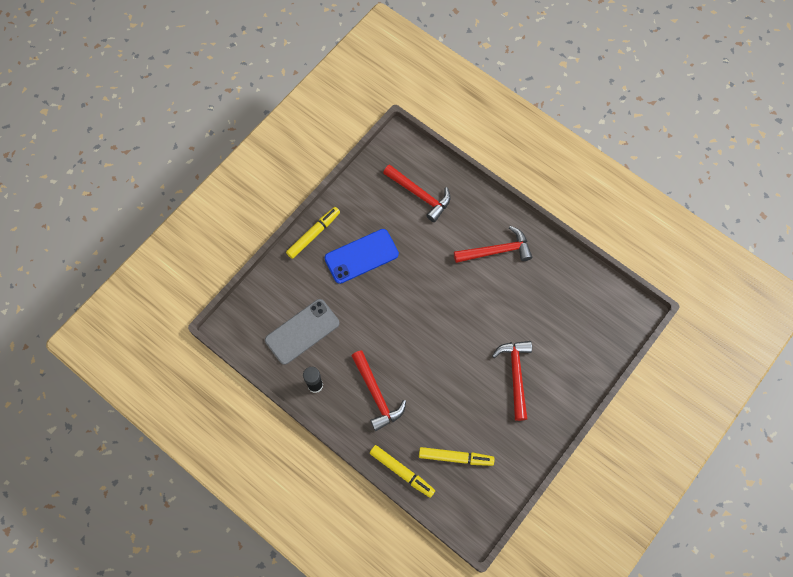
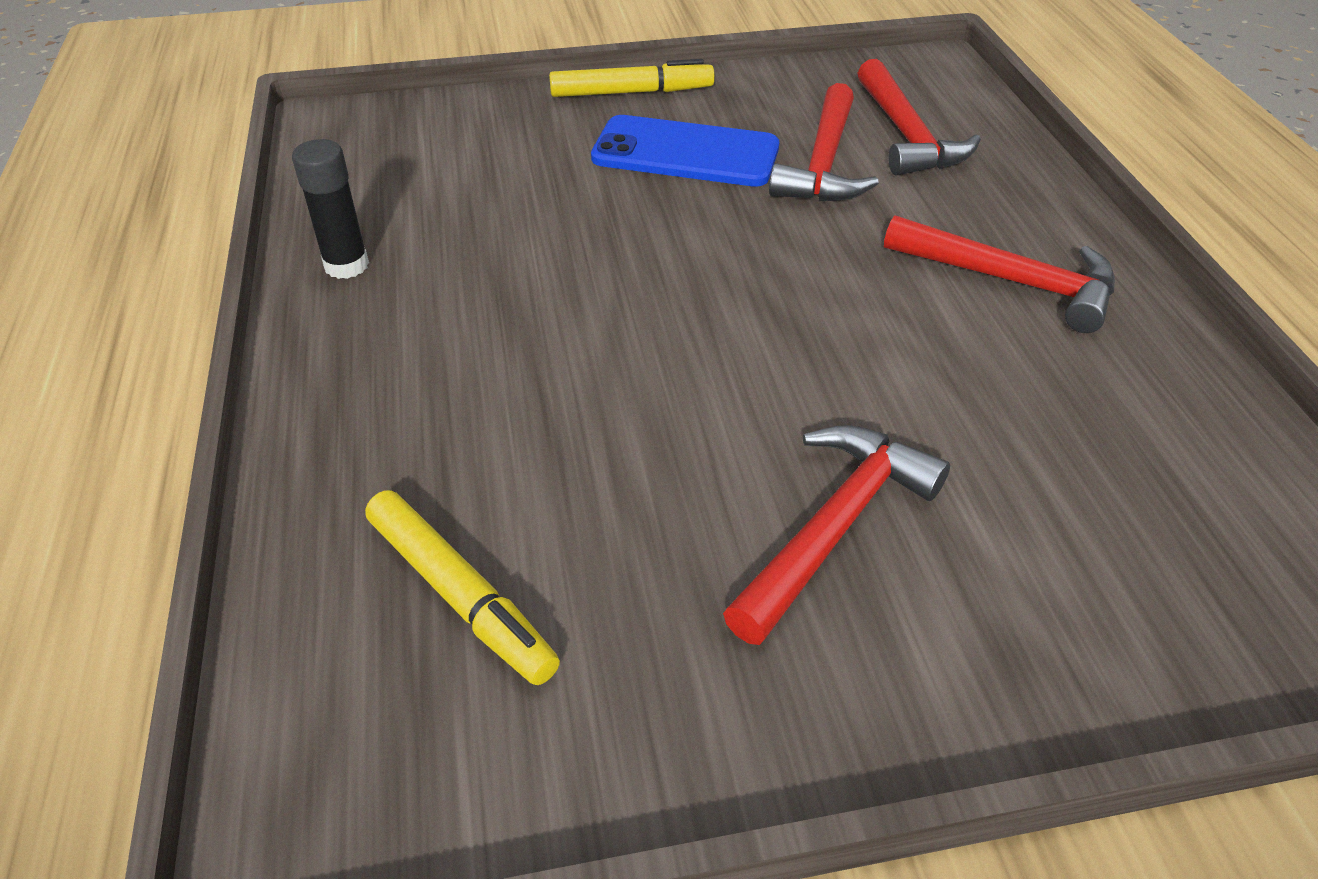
camera: 40 degrees right, 25 degrees down
(302, 331) = (436, 186): grey phone -> none
(376, 394) = (441, 351): red hammer -> red hammer (823, 163)
(402, 472) = (295, 527): yellow marker -> none

